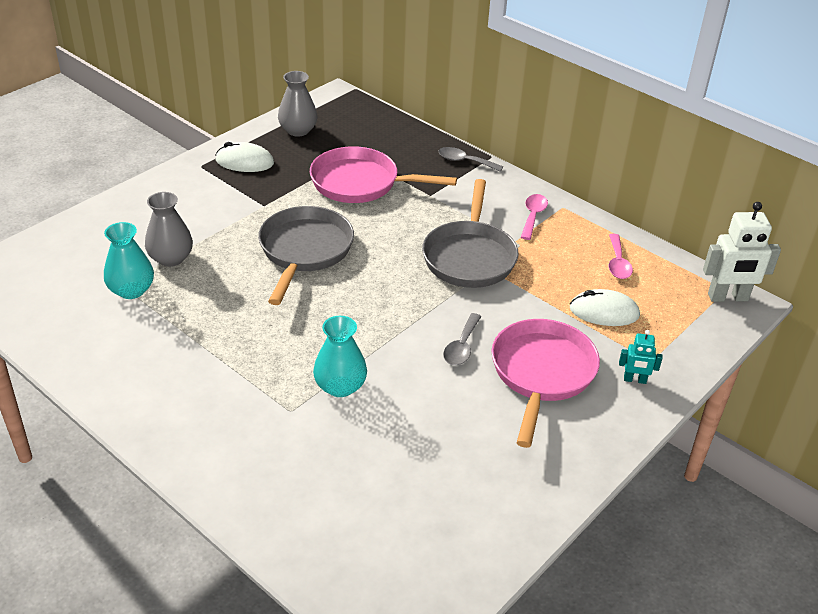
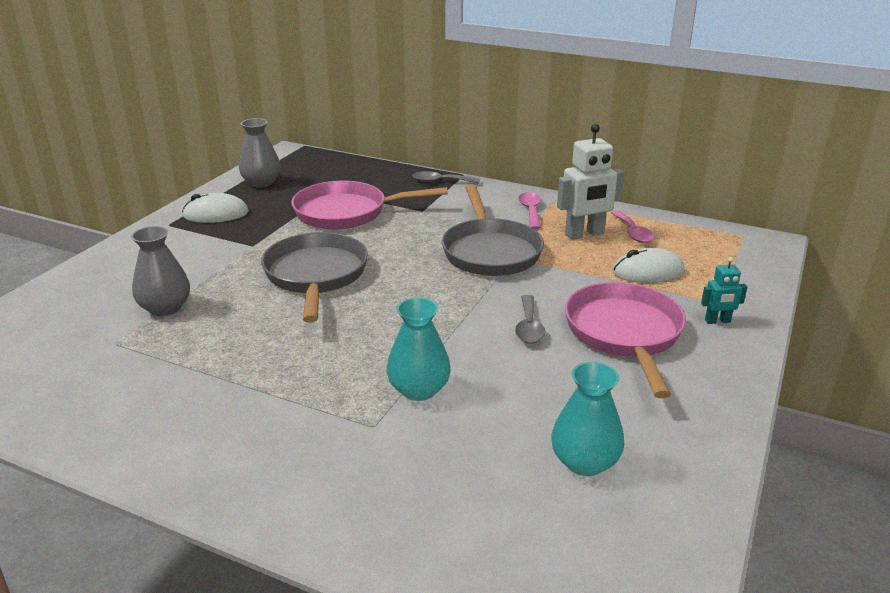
camera: 15 degrees left, 10 degrees down
(131, 290) = (128, 345): turquoise vase -> turquoise vase (584, 462)
(728, 297) = (750, 241): white robot -> white robot (584, 234)

